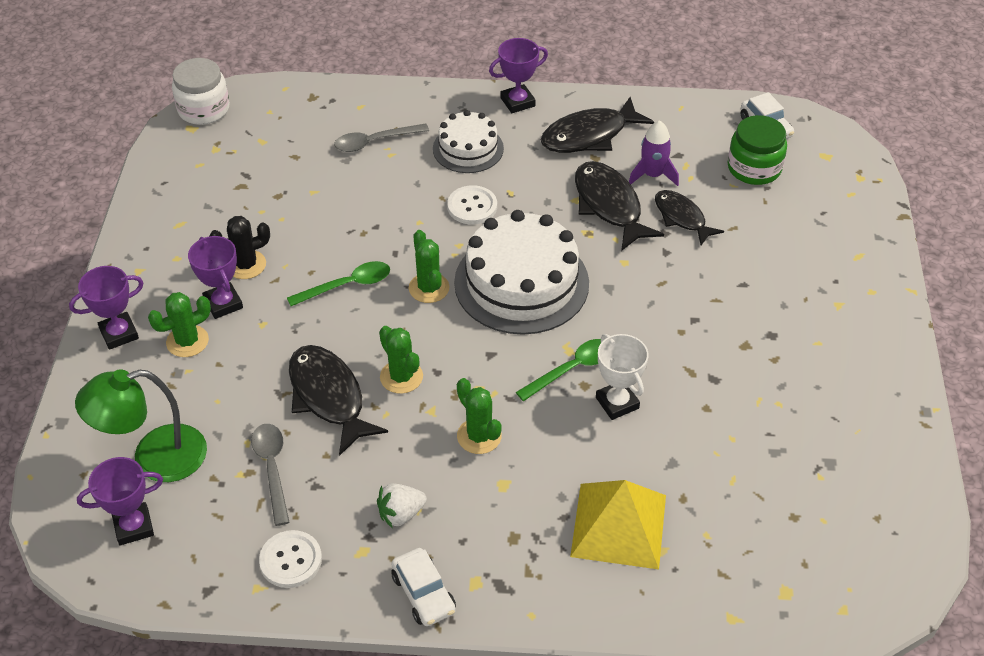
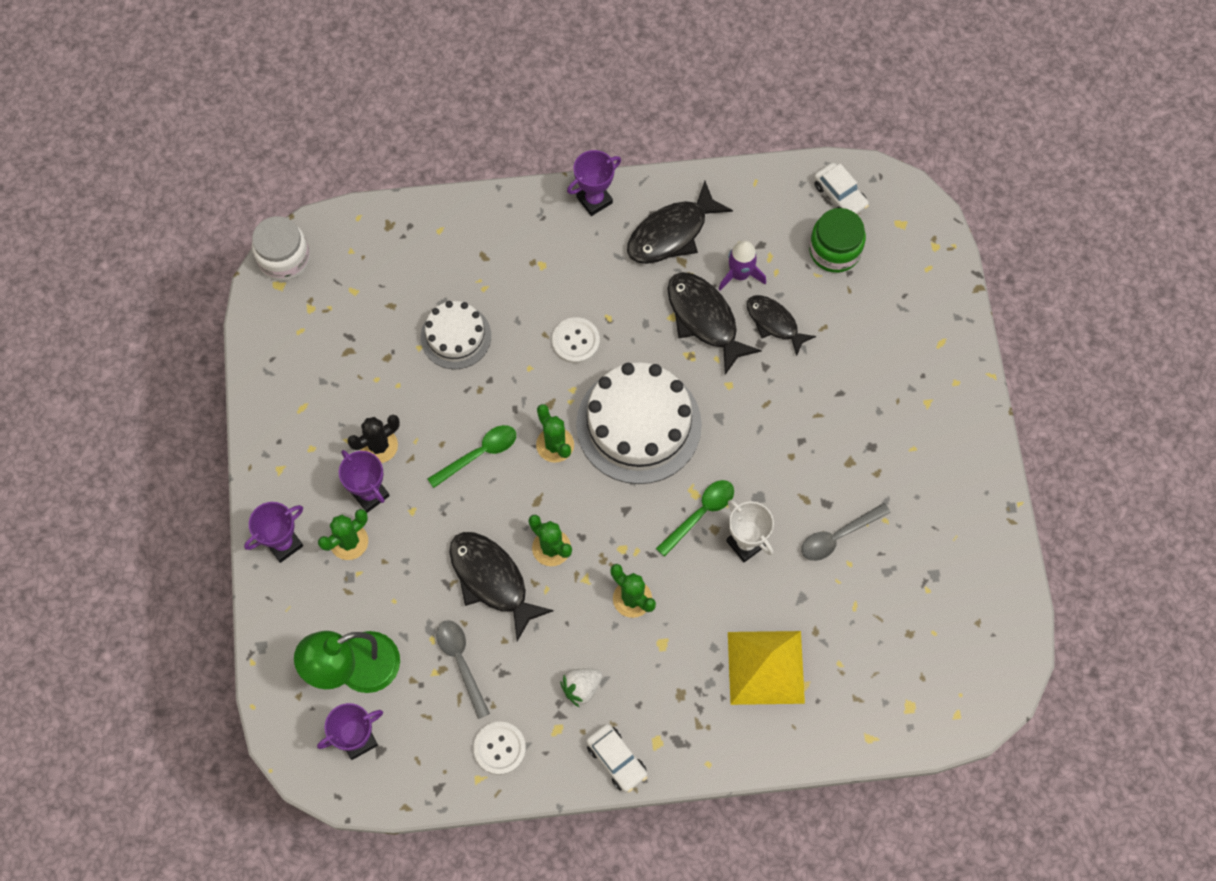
camera: 10 degrees left, 20 degrees up
(375, 142) = (465, 274): grey spoon -> grey spoon (838, 536)
(468, 148) = (557, 269): white cake -> white cake (456, 336)

